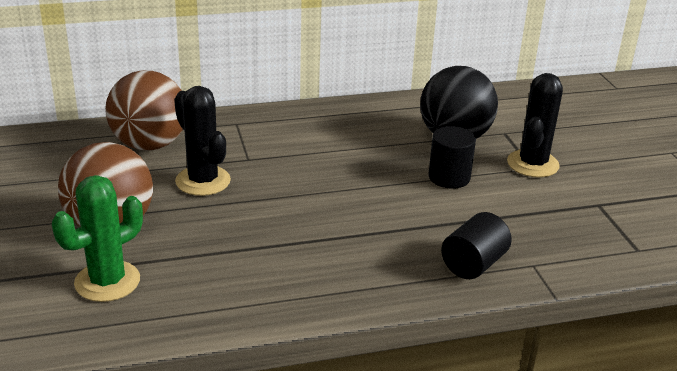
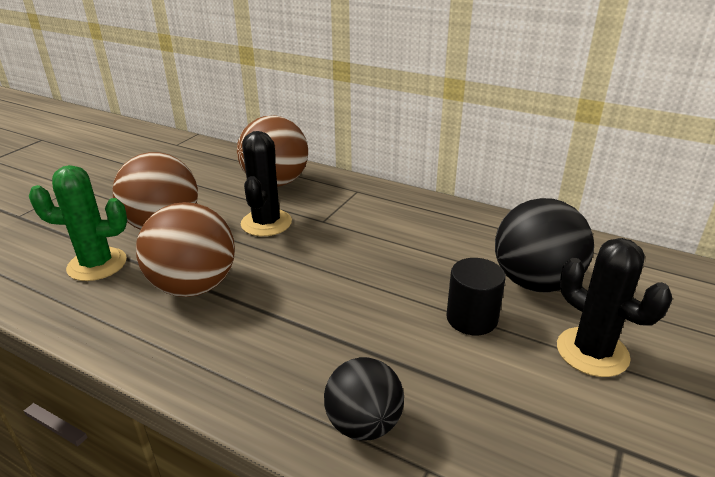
camera: 45 degrees right, 0 degrees up
(229, 252) = (194, 286): none -> brown ball
(473, 264) = (364, 424): black cylinder -> black ball
(532, 164) = (592, 352): black cactus -> black cactus turned 75 degrees clockwise

